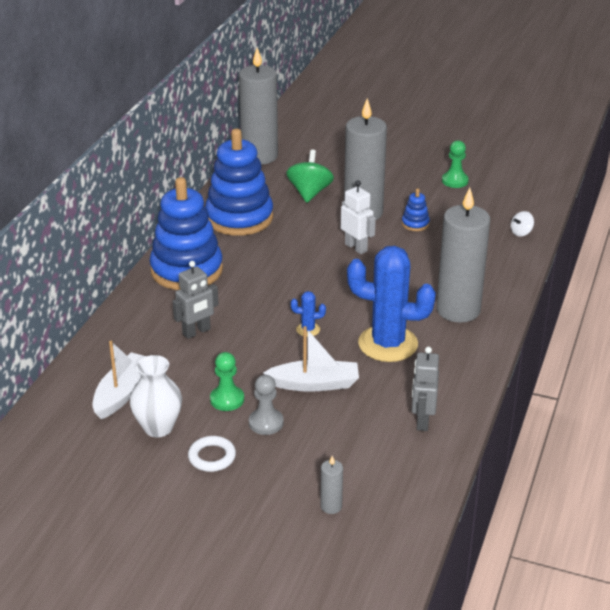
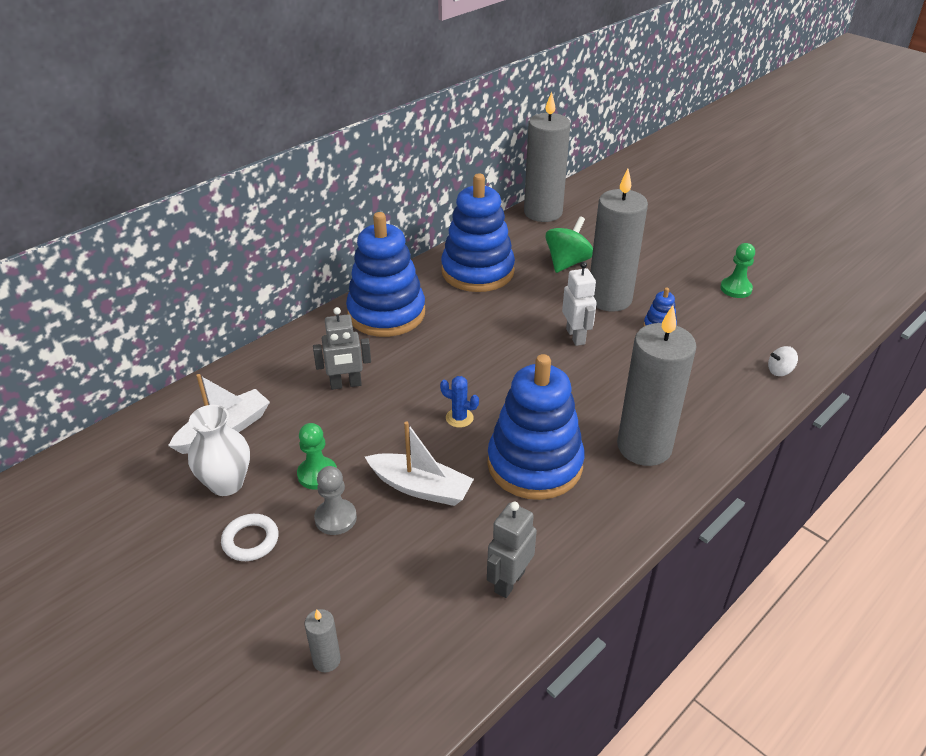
camera: 25 degrees right, 5 degrees up
(388, 344) = (534, 464): blue cactus -> blue stacking toy

